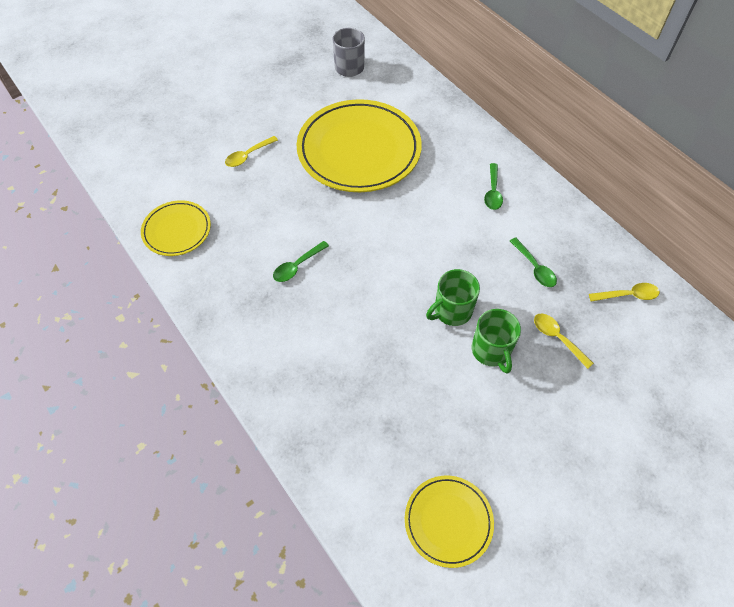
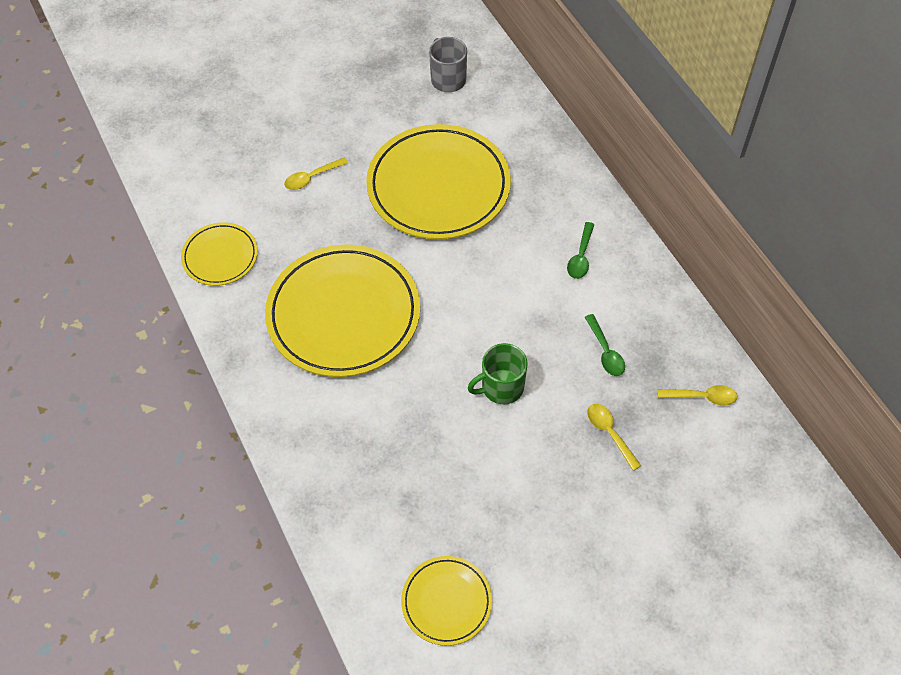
camera: 10 degrees right, 0 degrees up
(297, 266) = (343, 314): green spoon -> yellow plate
(491, 351) = (533, 436): green mug -> none

